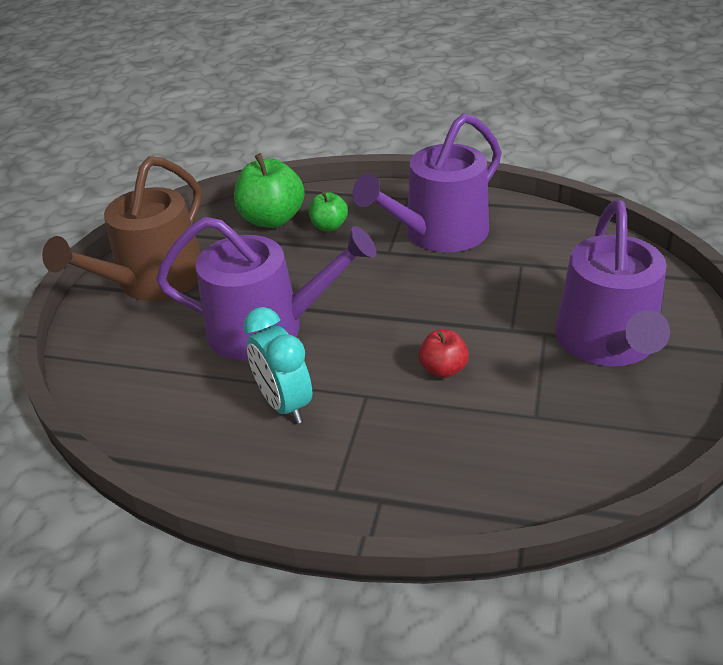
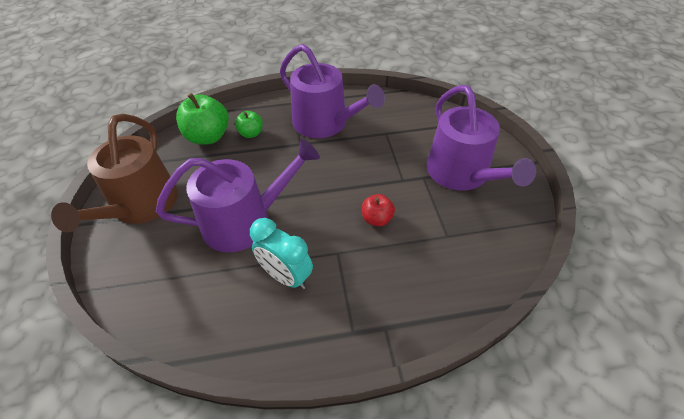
camera: 25 degrees left, 10 degrees up
(438, 234) = (325, 123): purple watering can -> purple watering can turned 75 degrees counterclockwise

